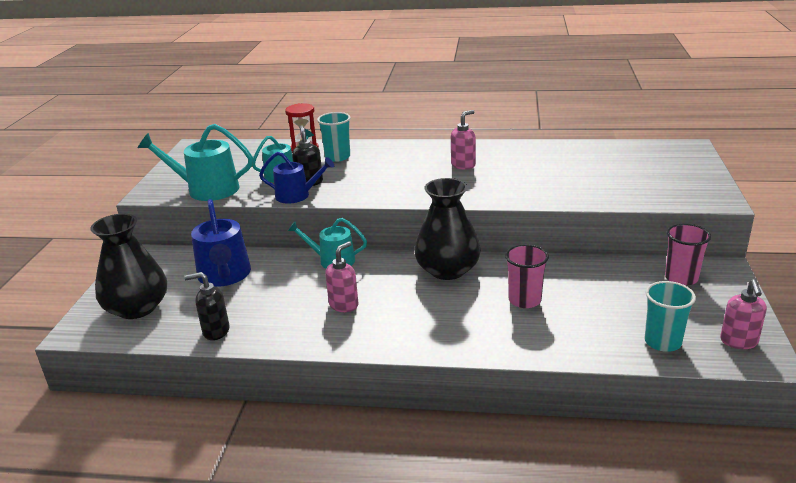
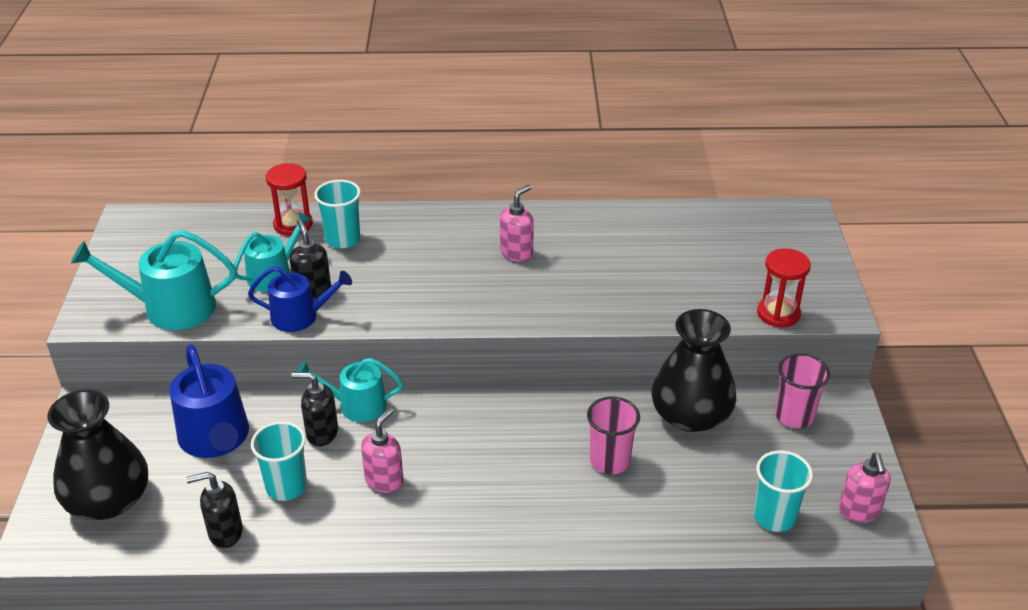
camera: 10 degrees left, 10 degrees up
(269, 305) = (286, 486): none -> turquoise cup
(303, 275) = (321, 433): none -> black soap dispenser
(447, 270) = (509, 415): black vase -> black vase (690, 415)
(667, 201) = (778, 313): none -> red hourglass

